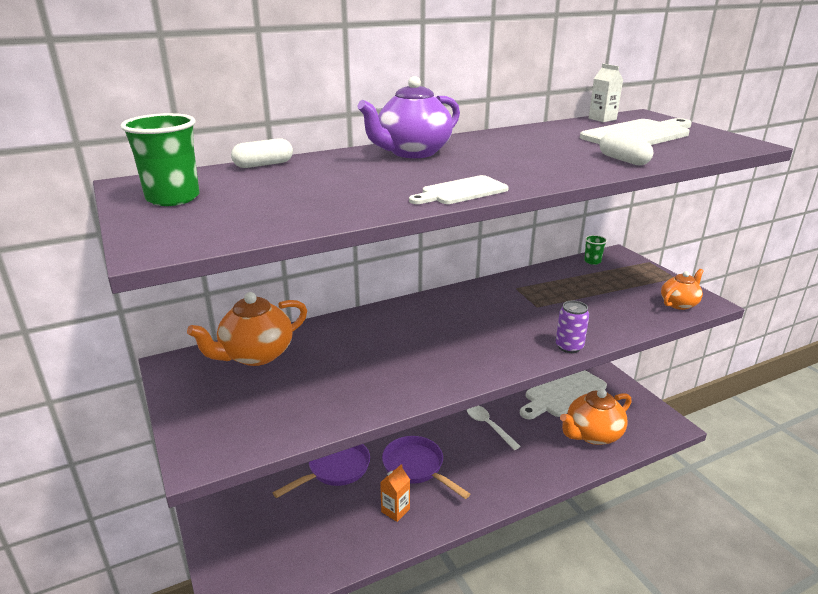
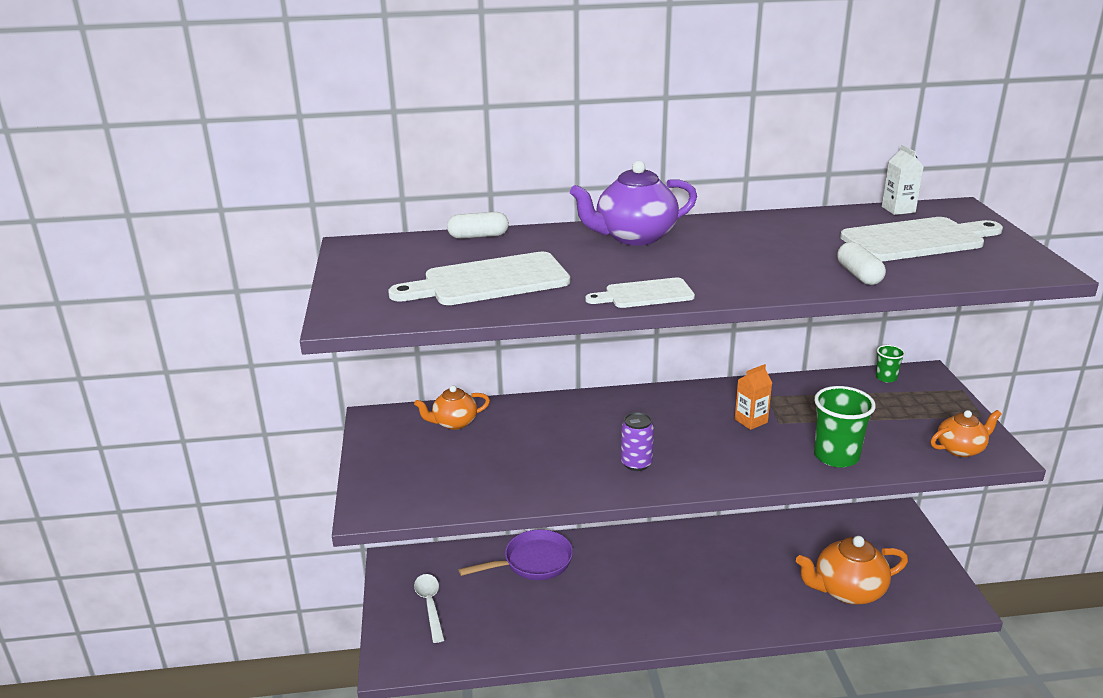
camera: 20 degrees right, 0 degrees up
(173, 198) = (379, 267): green cup -> green cup (836, 456)
(256, 355) = (454, 423): orange teapot -> orange teapot, size x0.60
(395, 510) = (579, 618): orange carton -> orange carton (751, 421)
(416, 467) = (620, 580): purple pan -> none
(488, 426) = (723, 554): white spoon -> white spoon (430, 605)
(562, 393) = (835, 535): white cutting board -> white cutting board (489, 281)
(569, 347) = (786, 474): purple can -> purple can (636, 463)

